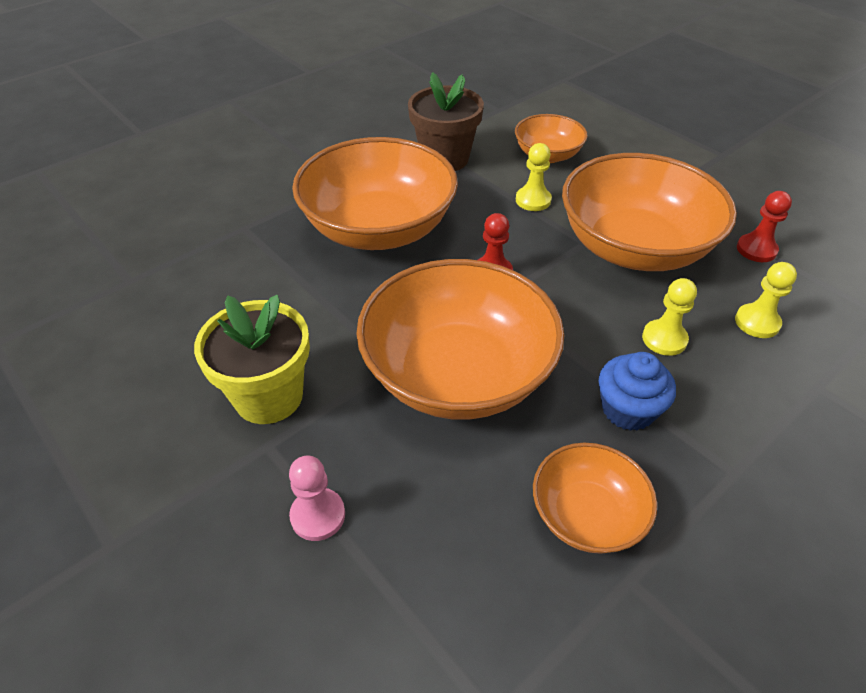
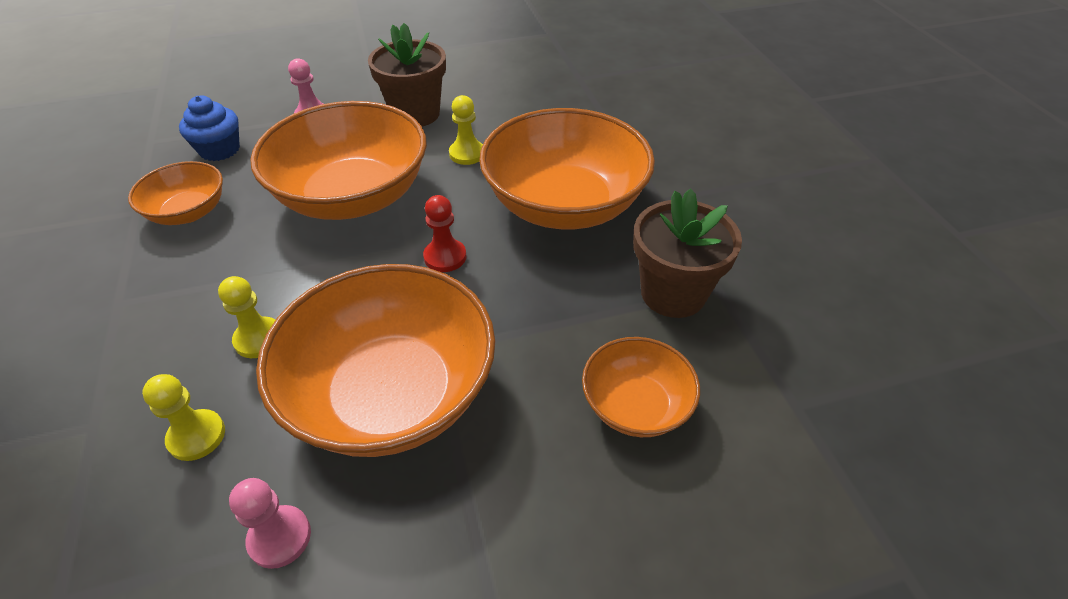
camera: 115 degrees right, 0 degrees up
(268, 396) = (415, 114): yellow flower pot -> brown flower pot
(533, 200) = (540, 340): yellow pawn -> yellow pawn (467, 154)
(628, 410) = (227, 272): blue cupcake -> blue cupcake (220, 150)
(756, 249) = (279, 537): red pawn -> pink pawn

